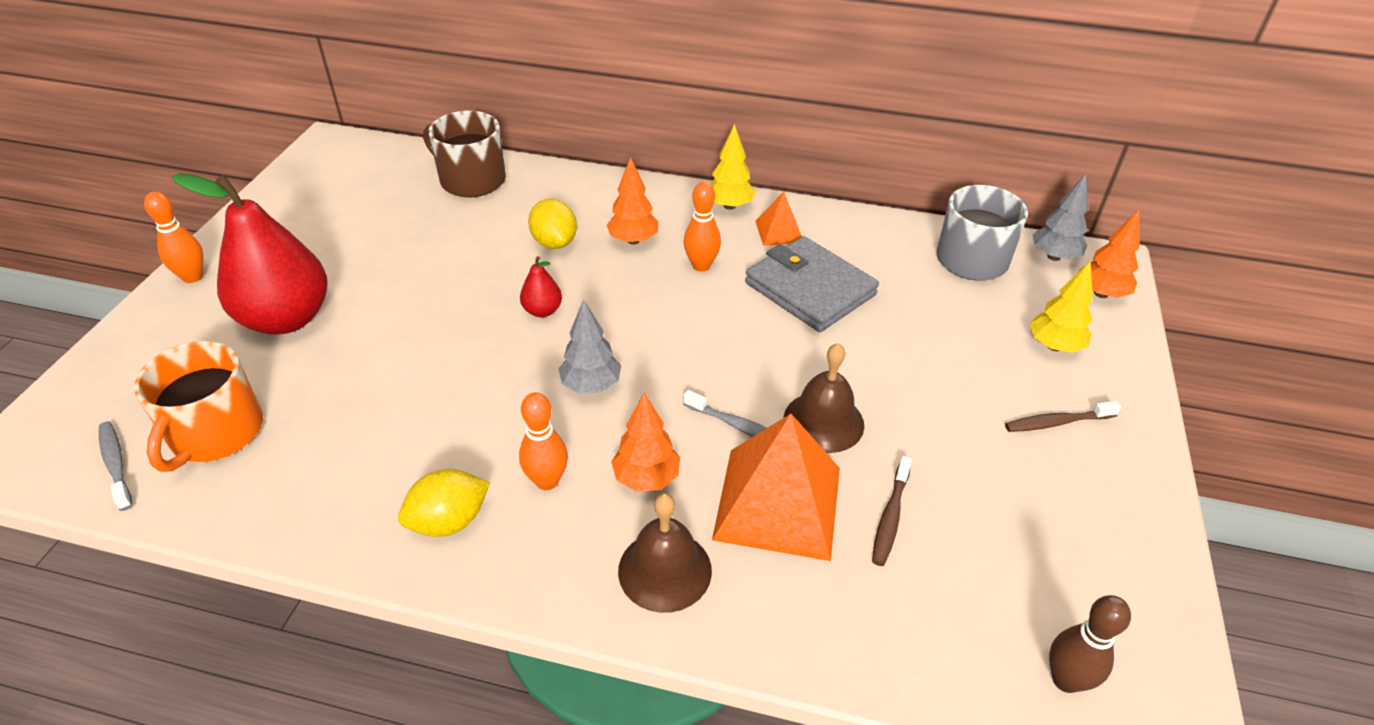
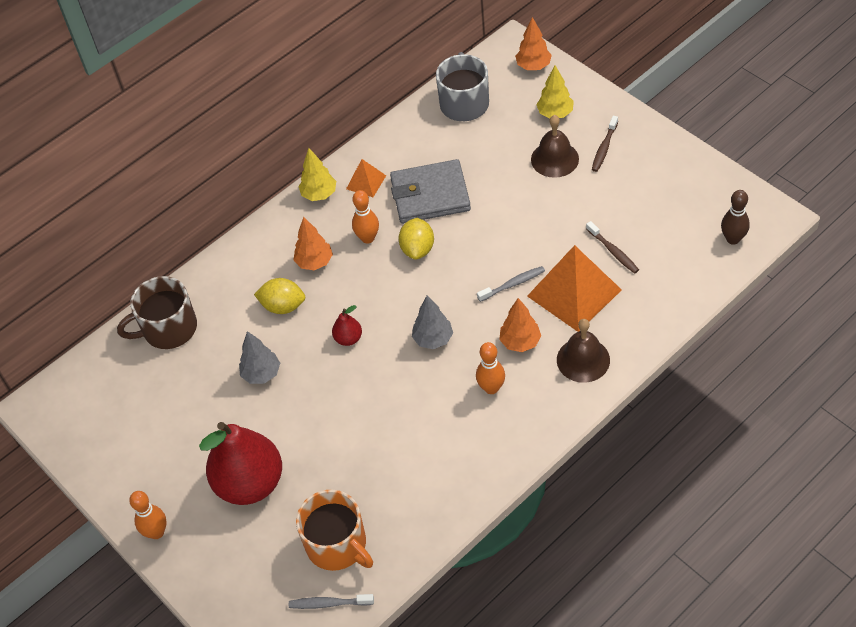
camera: 50 degrees left, 10 degrees up
(449, 521) = (489, 443): yellow lemon -> yellow lemon (417, 249)
(823, 421) = (535, 245): brown bell -> brown bell (554, 159)
(1054, 256) = (490, 66): grey tree -> grey tree (261, 374)

